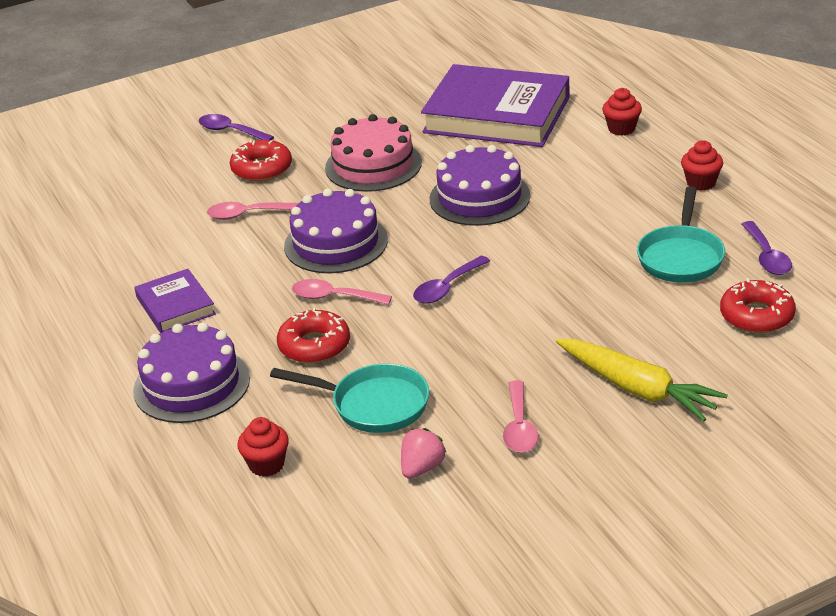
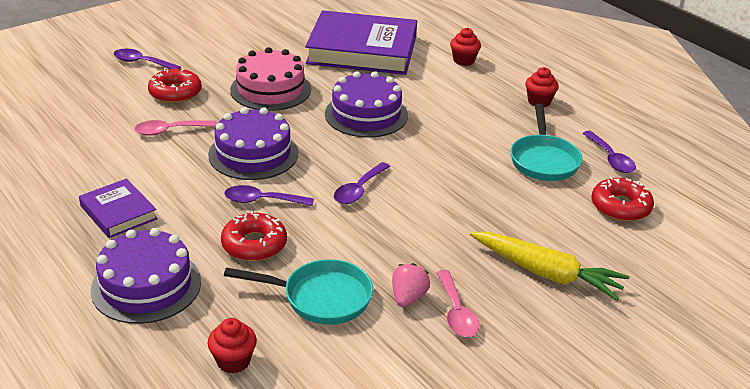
camera: 15 degrees left, 0 degrees up
(334, 297) = (262, 201): pink spoon -> purple spoon
(422, 468) = (380, 356): pink strawberry -> pink strawberry (408, 297)

